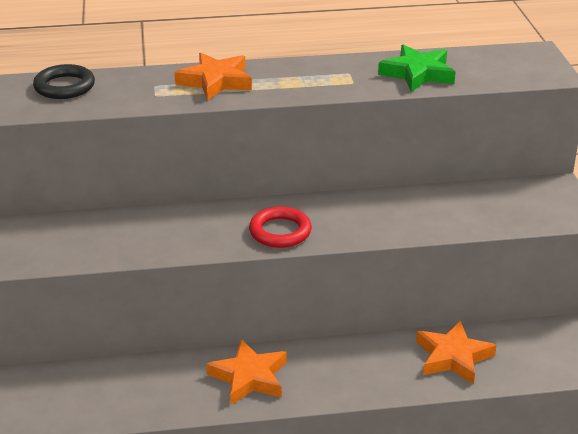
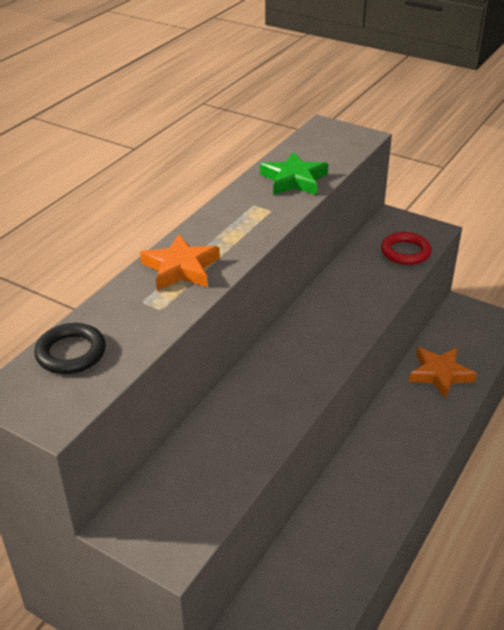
camera: 50 degrees left, 5 degrees up
(249, 377) = (368, 488): orange star -> none
(280, 232) = (314, 361): red ring -> red ring (405, 252)

